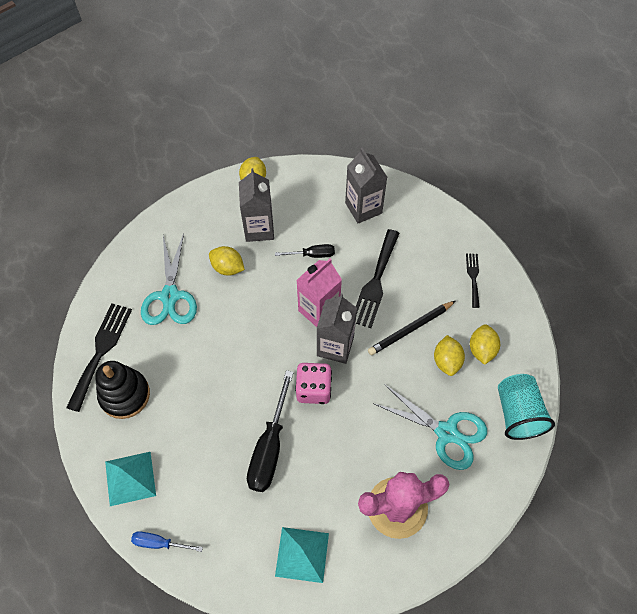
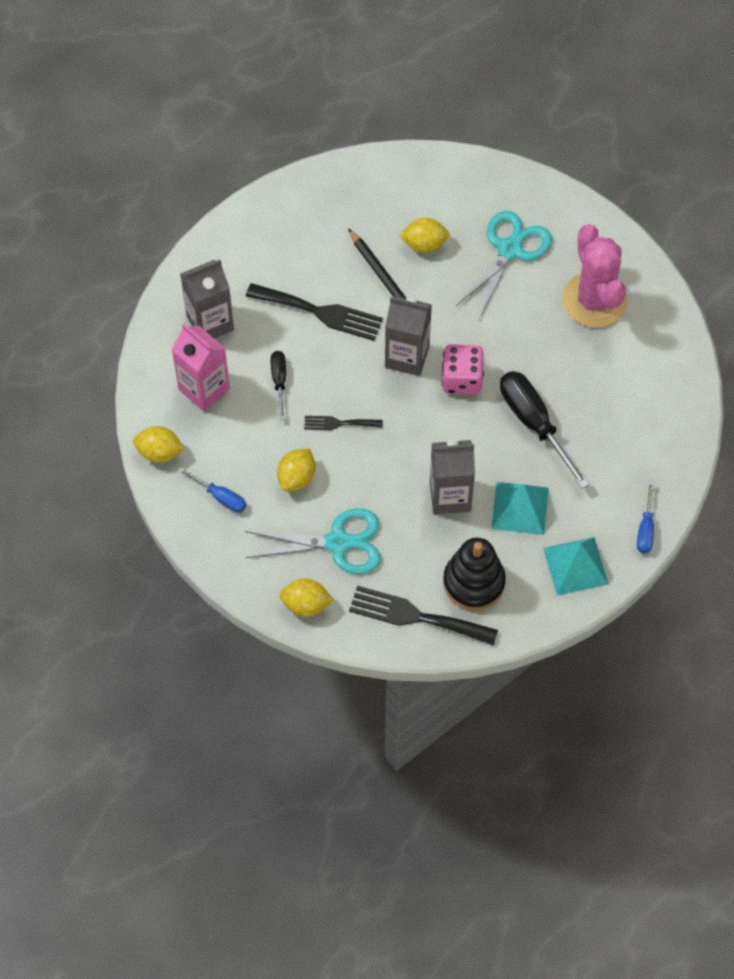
camera: 90 degrees left, 0 degrees up
(215, 219) = (220, 497): none -> blue screwdriver
(259, 229) = (238, 443): grey carton -> grey carton (450, 496)
(269, 448) = (534, 423): black screwdriver -> black screwdriver turned 135 degrees counterclockwise
(302, 554) = (648, 389): turquoise pyramid -> turquoise pyramid (520, 508)
(319, 310) = (359, 374): pink carton -> pink carton (204, 389)
(473, 277) = (314, 210): black fork -> black fork (339, 423)
(481, 349) = (409, 209): yellow lemon -> yellow lemon (306, 605)
(517, 413) = (485, 182): turquoise cup -> none

